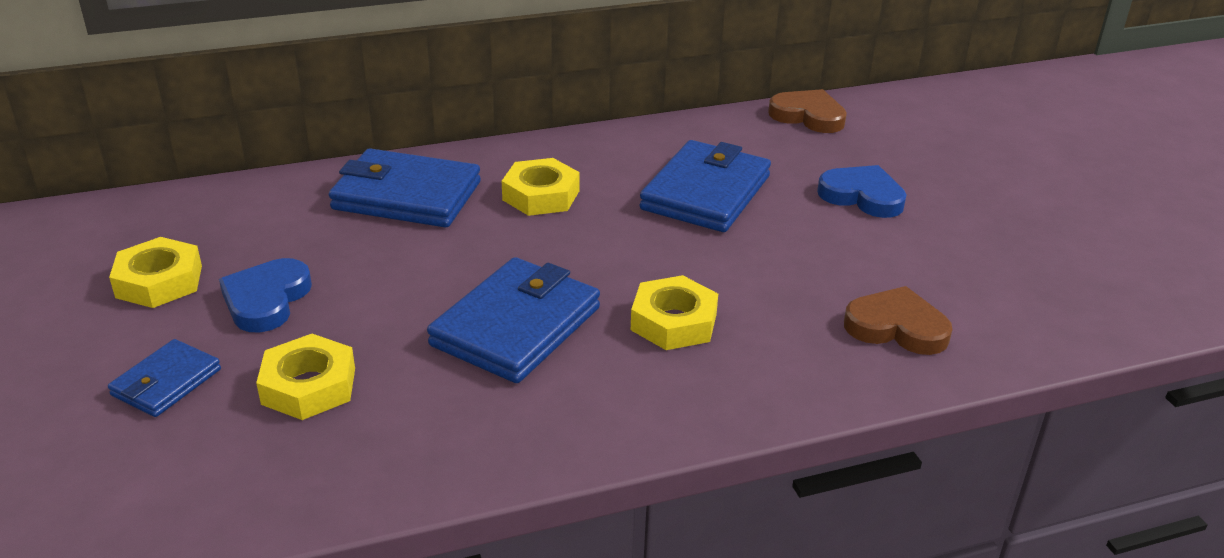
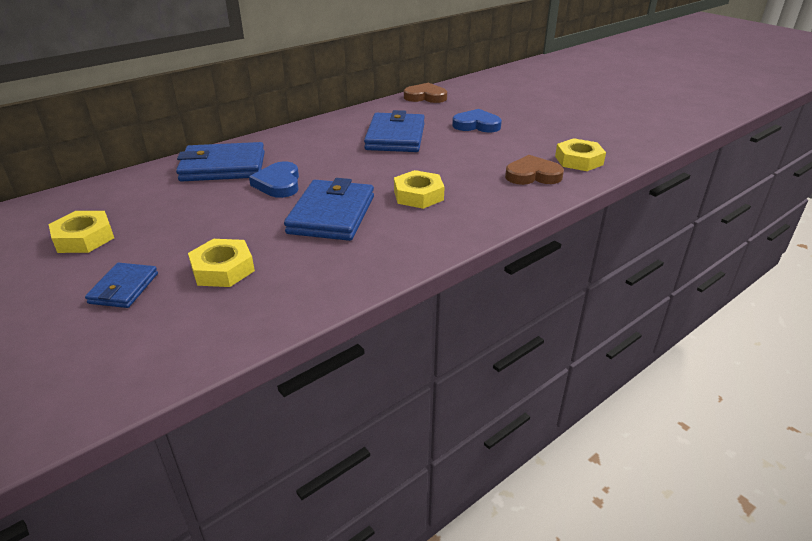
camera: 20 degrees left, 0 degrees up
(266, 300) = (165, 233): blue heart -> blue heart (278, 183)
(541, 195) = (304, 153): yellow nut -> yellow nut (578, 160)

